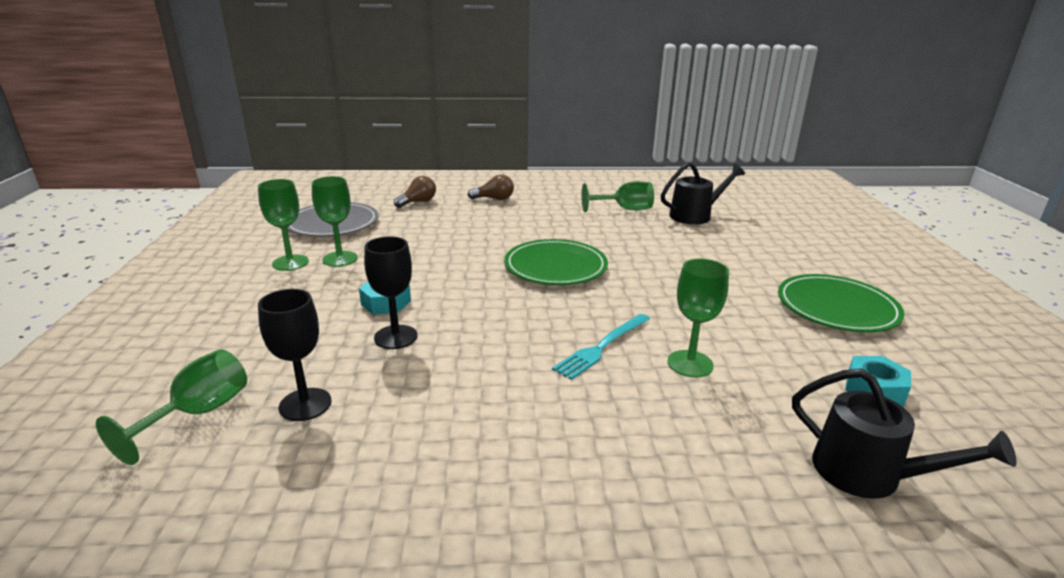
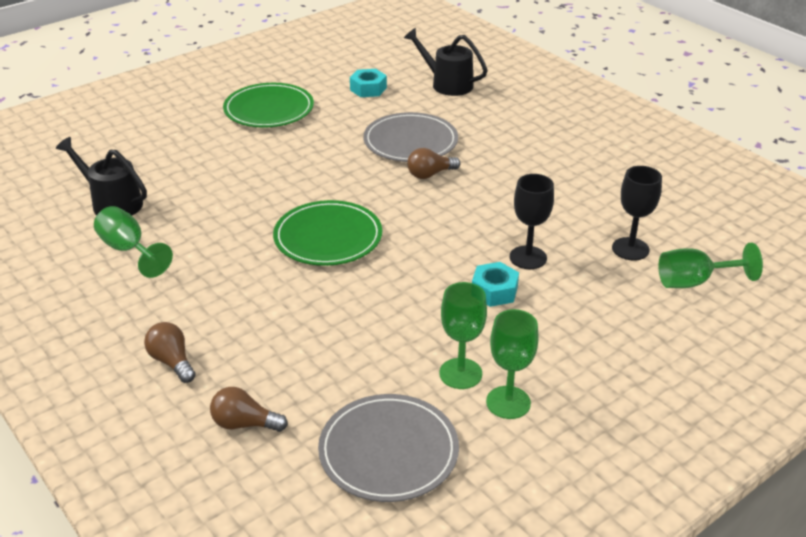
camera: 125 degrees left, 10 degrees up
(602, 347) = (430, 174): turquoise fork -> brown light bulb
(690, 364) = (410, 141): green goblet -> grey plate
(867, 474) = (447, 84): black watering can -> black watering can turned 60 degrees counterclockwise

